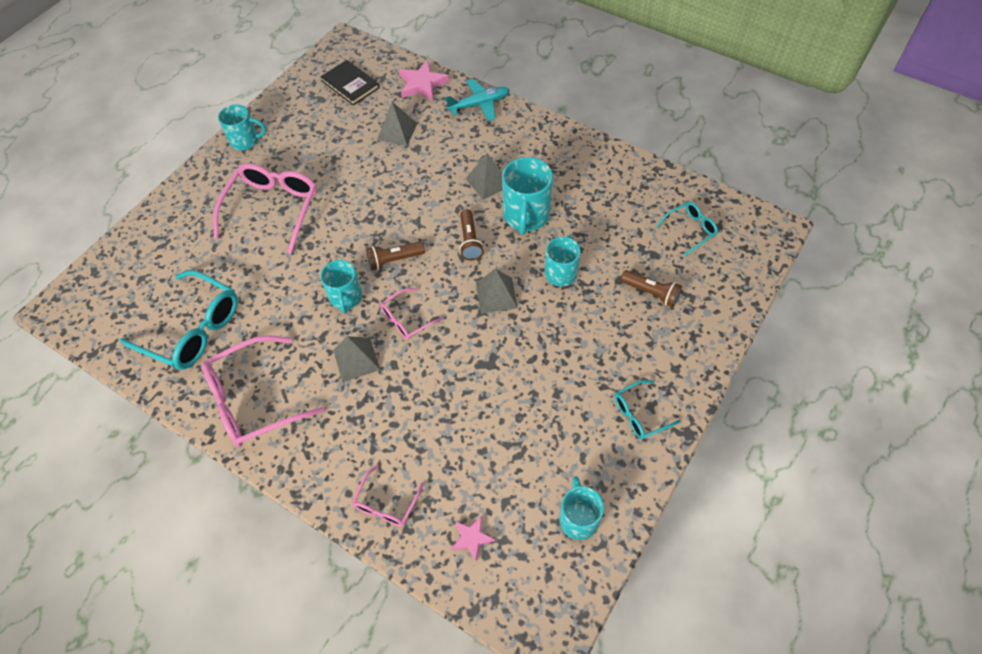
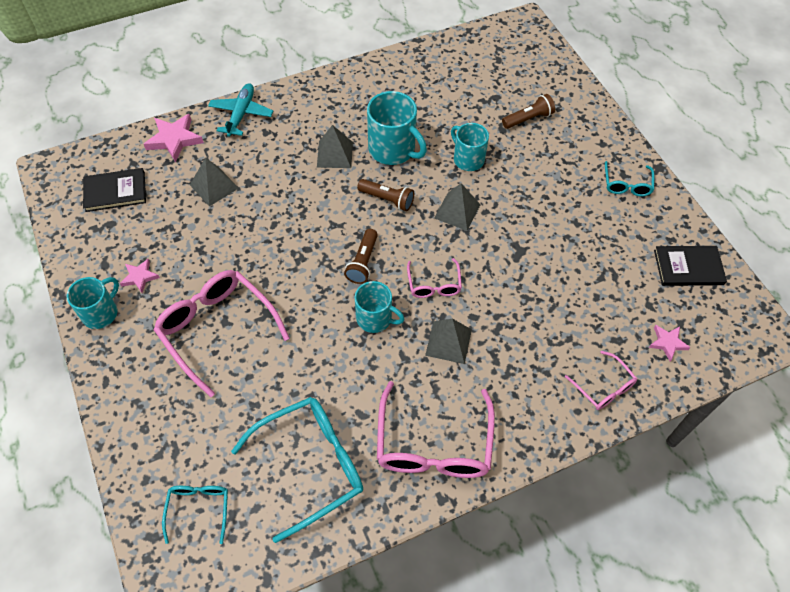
camera: 60 degrees left, 0 degrees up
(288, 141) = (140, 277): none -> pink star
(578, 518) = (688, 267): turquoise mug -> black book
(690, 230) = (489, 65): turquoise glasses -> turquoise glasses (199, 509)

